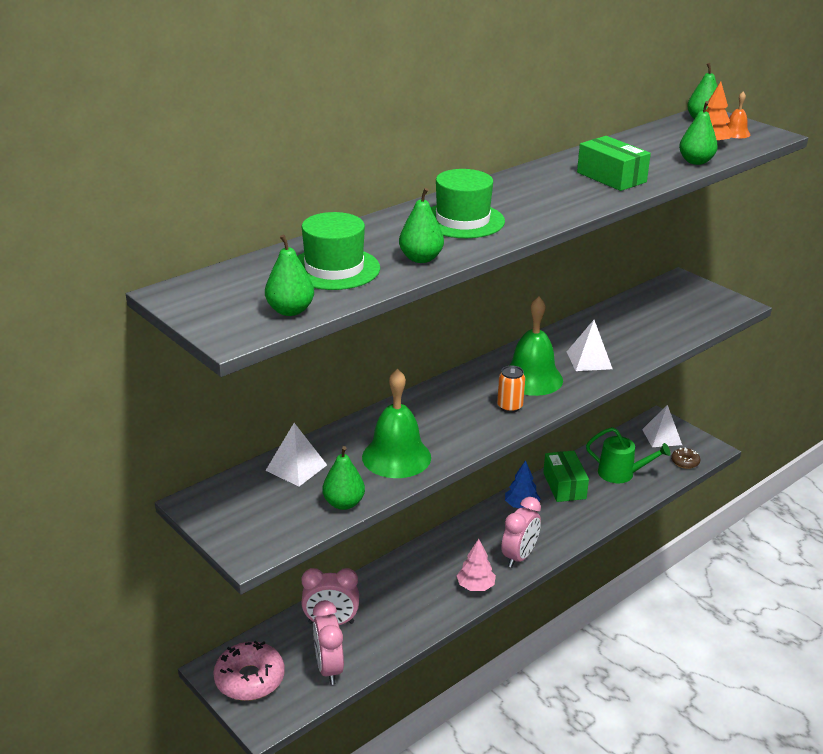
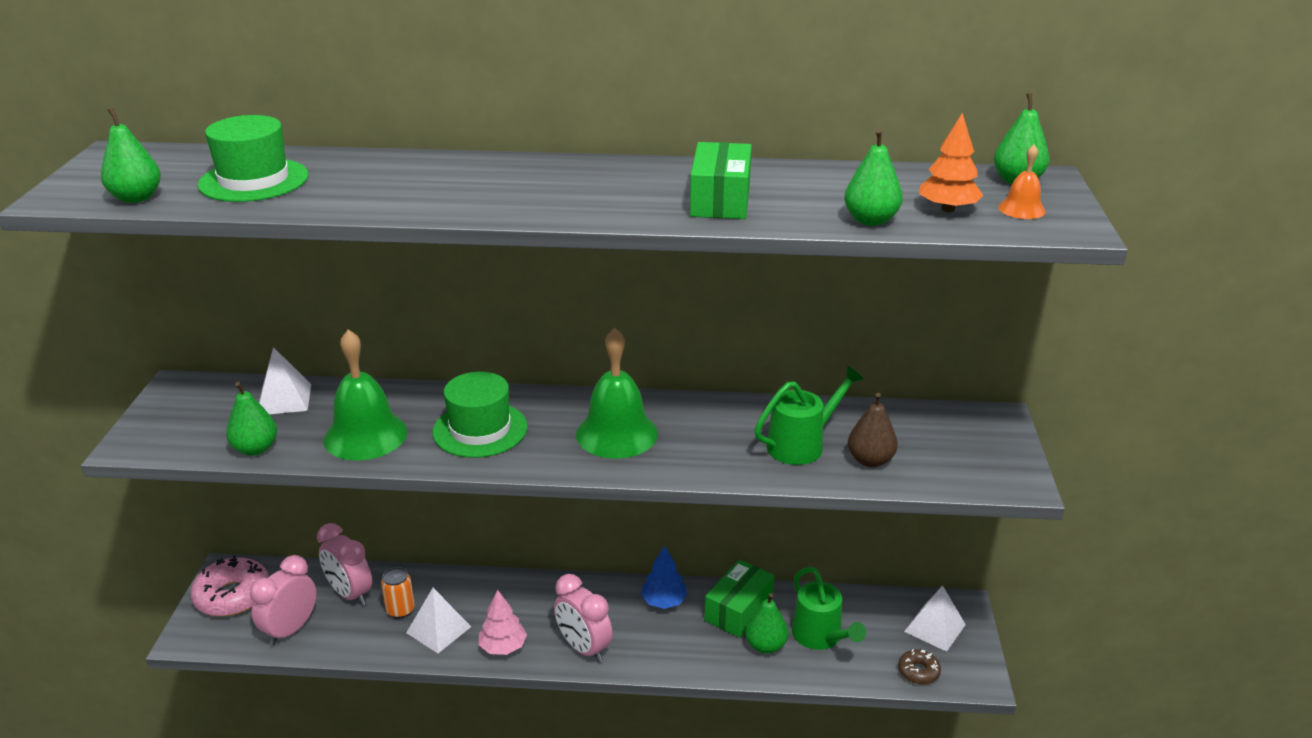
camera: 45 degrees right, 0 degrees up
(421, 258) = (334, 200): green pear -> green pear (765, 645)
(462, 220) = (460, 184): green hat -> green hat (480, 429)
(509, 407) = (542, 448): orange can -> orange can (400, 610)
(519, 556) = (584, 648): pink clock -> pink clock turned 60 degrees clockwise
(589, 360) = (710, 447): white pyramid -> white pyramid (438, 629)
(626, 336) = (801, 445): none -> green watering can
(667, 327) = (870, 460): none -> brown pear

